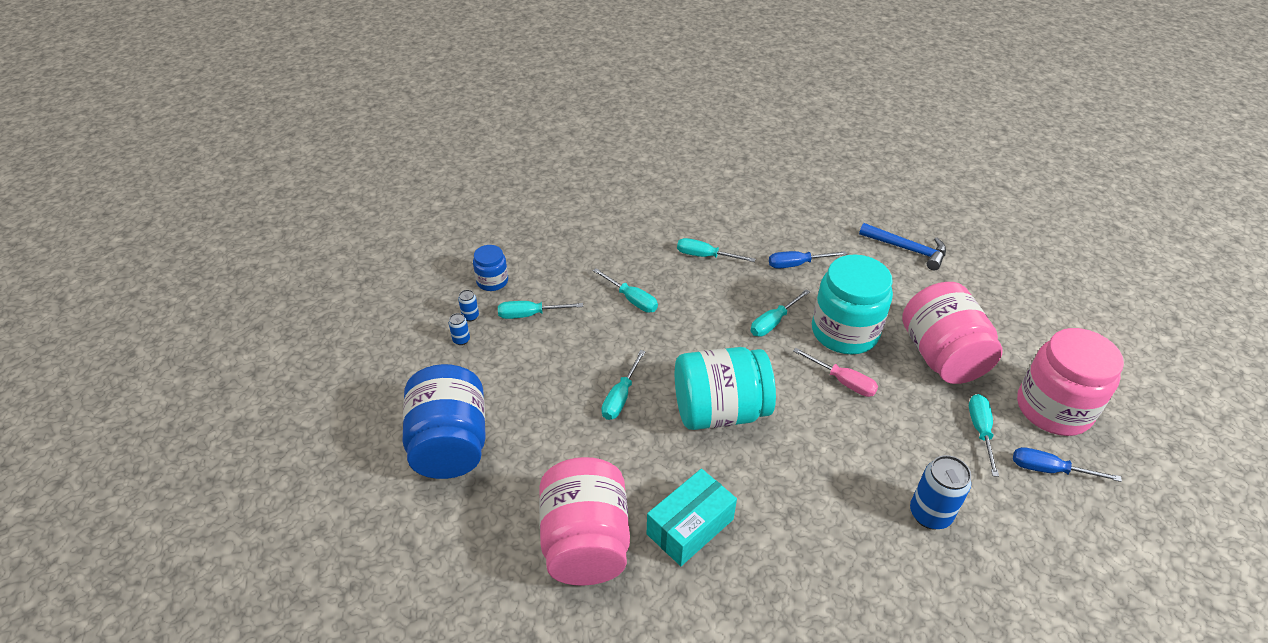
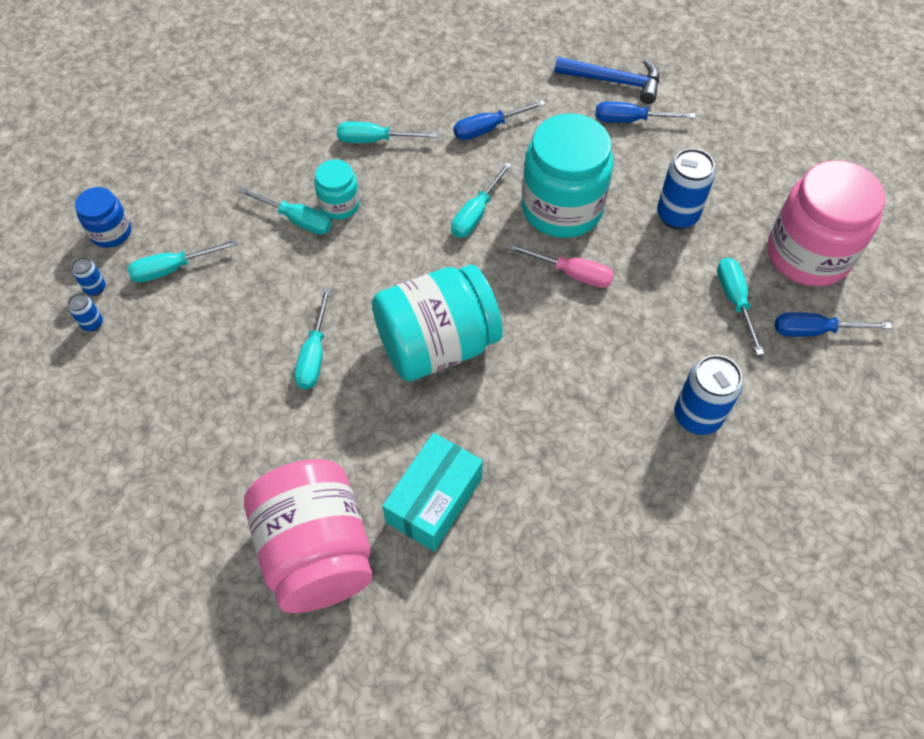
camera: 15 degrees left, 15 degrees up
(450, 444) = (117, 468): blue jar -> none
(667, 295) = (339, 205): none -> turquoise jar
(915, 279) = (630, 120): none -> blue screwdriver
(941, 356) = (677, 215): pink jar -> blue can

